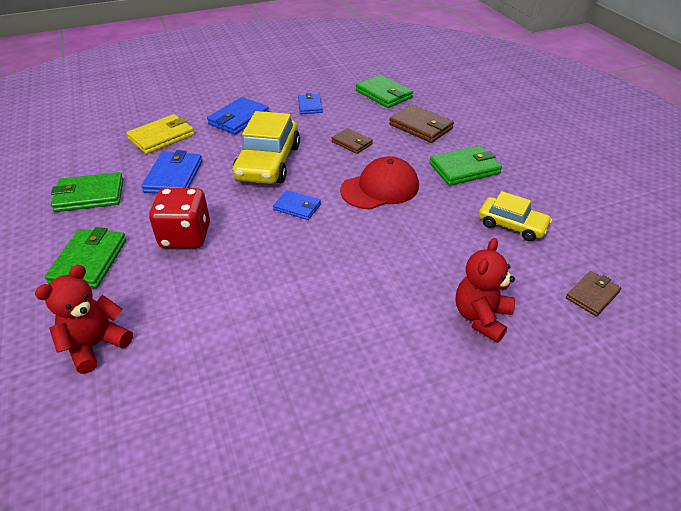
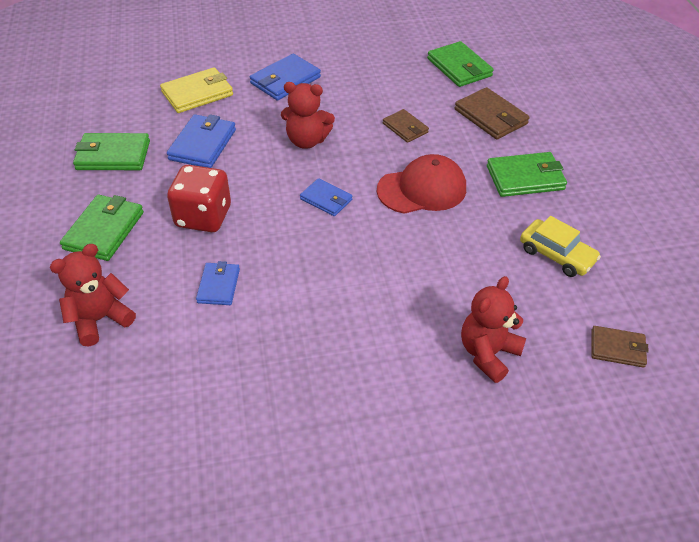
camera: 10 degrees right, 5 degrees up
(268, 162) = (307, 141): yellow car -> red teddy bear
(310, 106) = (369, 73): blue wallet -> blue wallet (218, 286)
(592, 295) = (617, 348): brown wallet -> brown wallet turned 45 degrees clockwise

